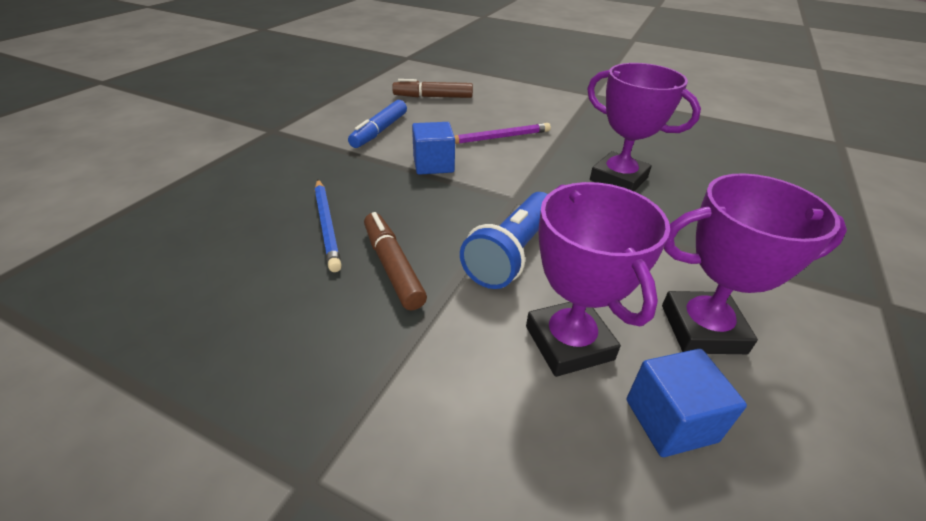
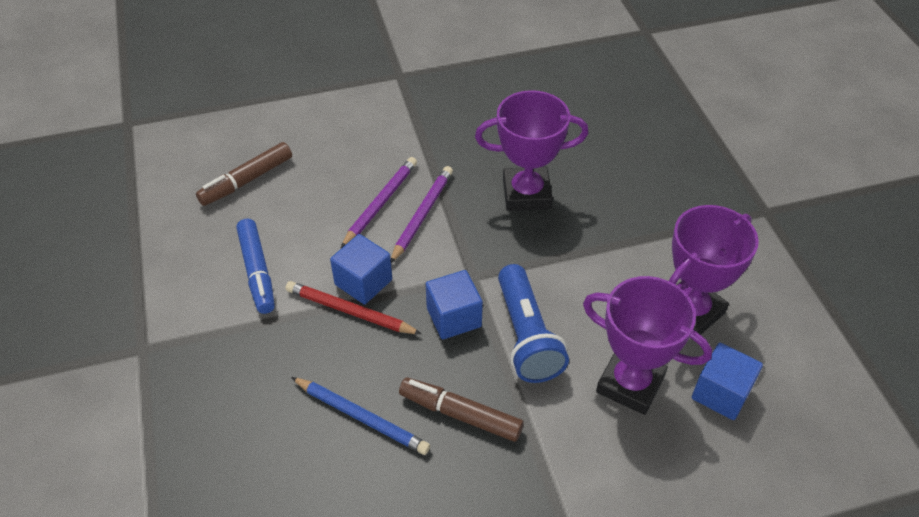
camera: 40 degrees left, 10 degrees up
(403, 173) = (349, 311): none -> red pencil
(468, 212) = (454, 317): none -> blue cube
(520, 154) = (422, 215): none -> purple pencil

